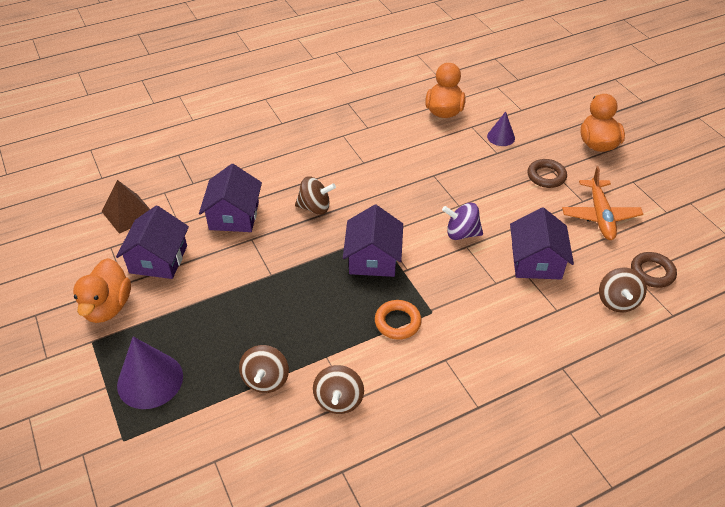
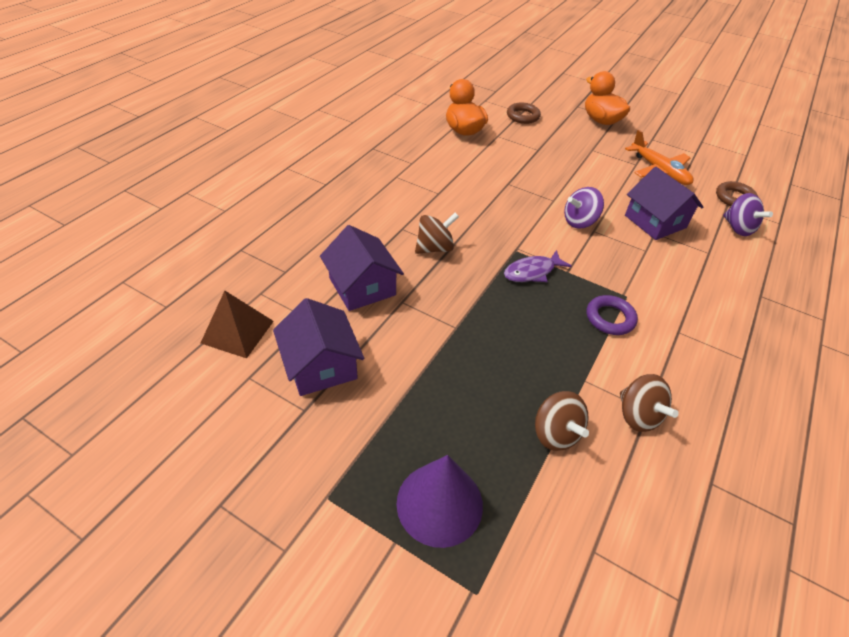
camera: 35 degrees left, 0 degrees up
(107, 307) = (309, 446): orange duck -> none
(373, 258) = (532, 272): purple house -> purple fish
(397, 322) = (610, 318): orange ring -> purple ring
(501, 137) = (528, 137): purple cone -> none
(546, 176) = (592, 155): brown ring -> brown ring (522, 116)
(617, 301) = (738, 228): brown spinning top -> purple spinning top

